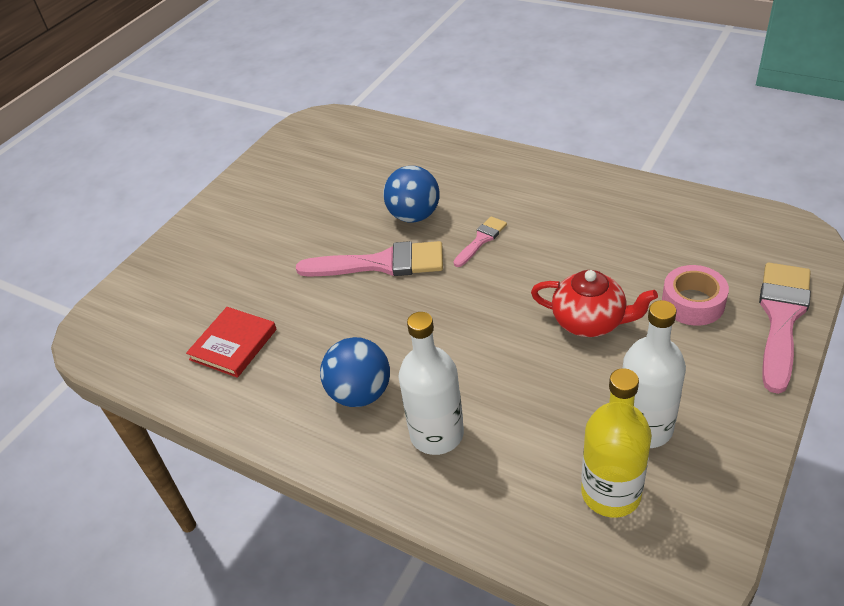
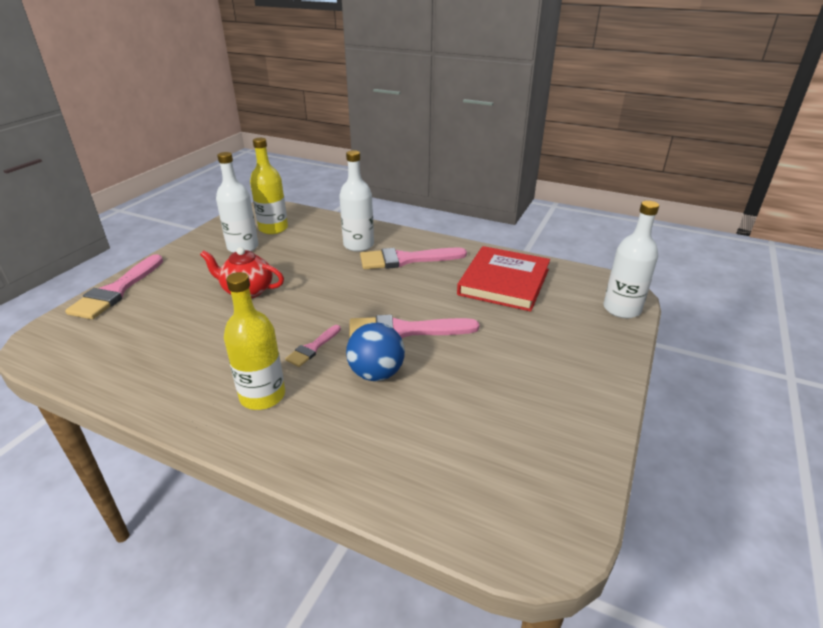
camera: 170 degrees right, 10 degrees down
(119, 300) = (621, 309): none -> white bottle
(233, 344) = (504, 282): red book -> red book, size x1.68
(360, 393) = (406, 259): blue ball -> pink brush
(518, 192) = (262, 396): none -> yellow bottle
(693, 303) = (167, 300): pink tape -> none

